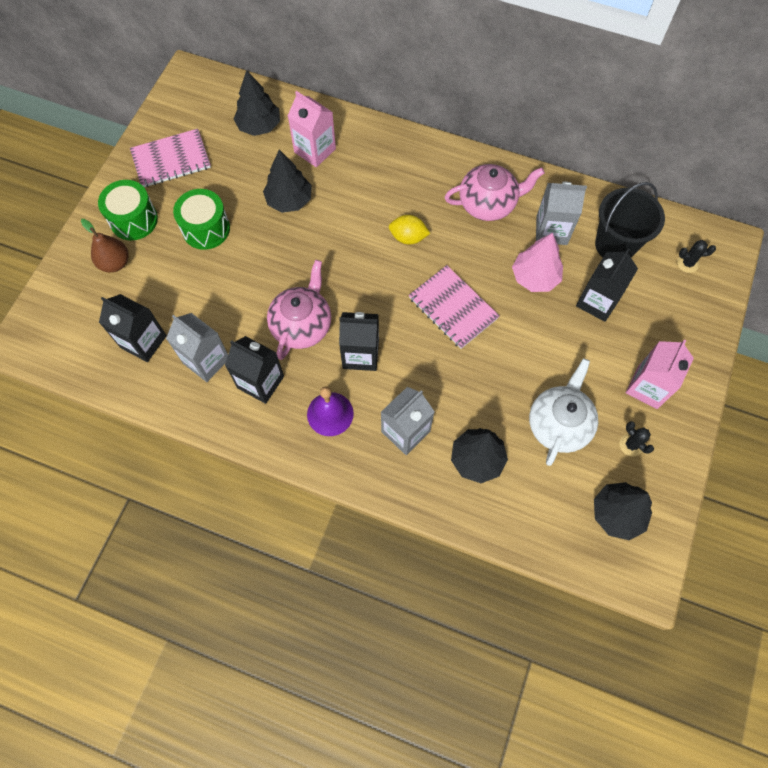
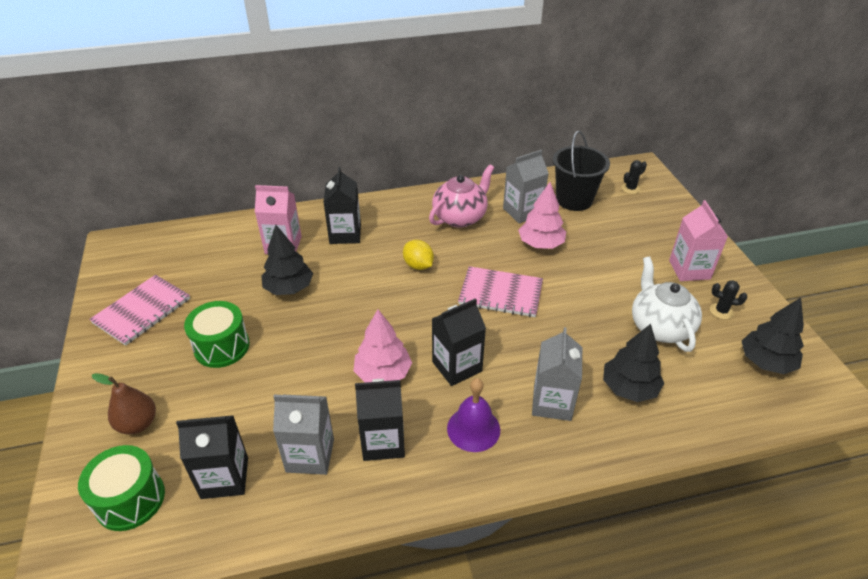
camera: 35 degrees left, 25 degrees down
(134, 220) = (134, 376): green drum -> green drum (130, 499)
(259, 126) = (216, 250): black tree -> none
(302, 325) = (383, 373): pink teapot -> pink tree
(408, 237) = (418, 265): yellow lemon -> yellow lemon turned 75 degrees clockwise
(597, 301) = (599, 237): black carton -> black carton (345, 234)

